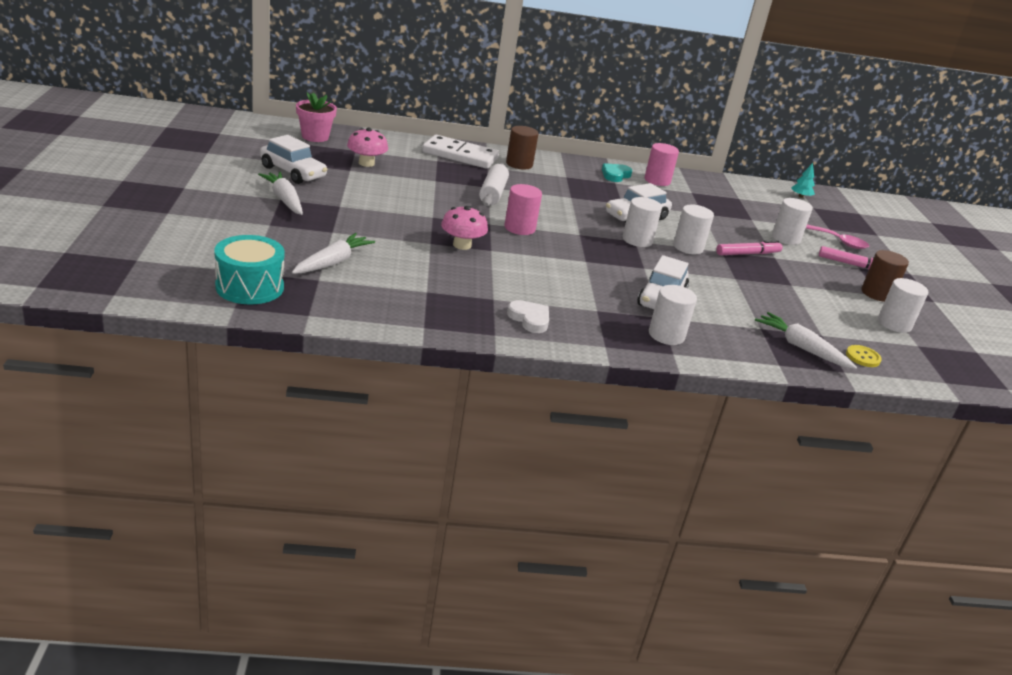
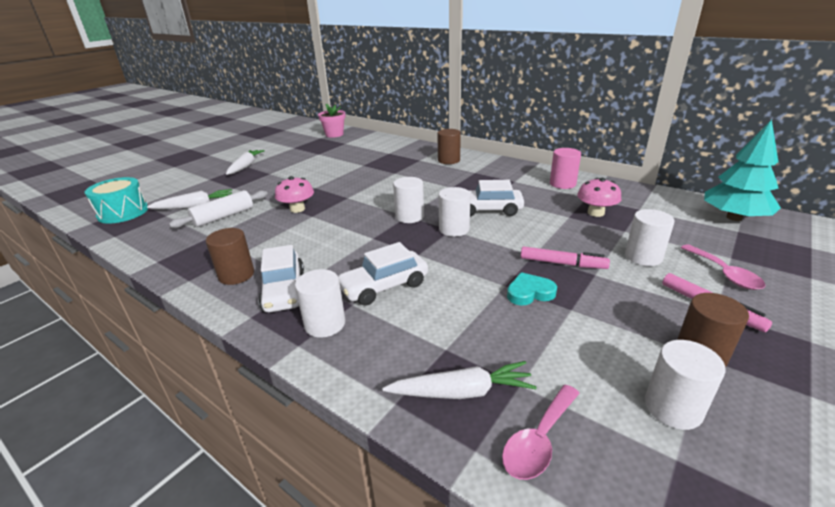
camera: 45 degrees right, 0 degrees up
(293, 172) = (281, 152): white car -> white car (284, 291)
(366, 163) = (336, 151): pink mushroom -> pink mushroom (595, 213)
(460, 155) = (412, 151): white domino -> none
(493, 193) = (389, 177): white rolling pin -> white rolling pin (223, 217)
(519, 228) = (364, 204): pink cylinder -> none
(529, 319) = (236, 275): white heart -> brown cylinder
(615, 175) = (524, 175): turquoise heart -> turquoise heart (529, 292)
(688, 247) = (498, 244): white cylinder -> white cylinder (409, 216)
(800, 196) = (734, 217): turquoise tree -> turquoise tree, size x2.30
(801, 348) = (461, 392): white carrot -> white carrot turned 90 degrees clockwise
(863, 357) = (539, 440): yellow button -> pink spoon

